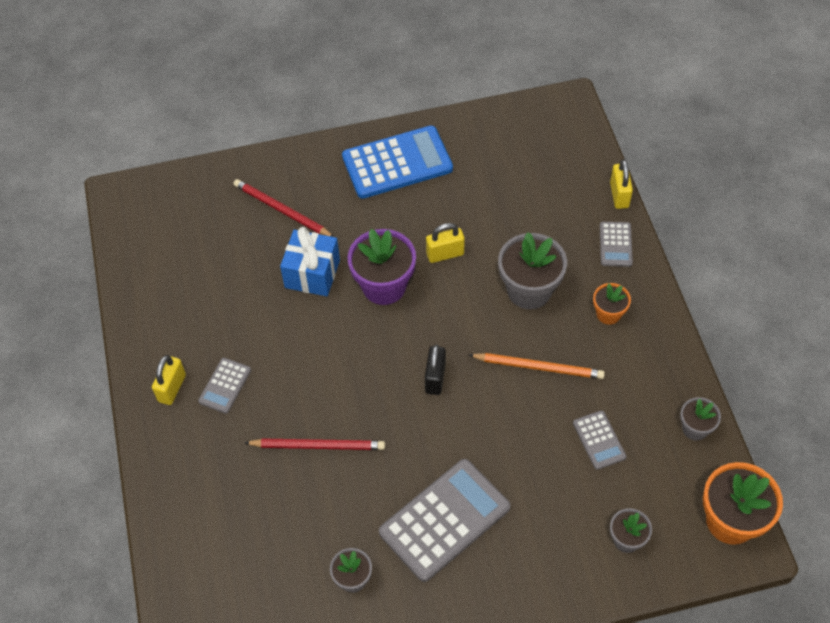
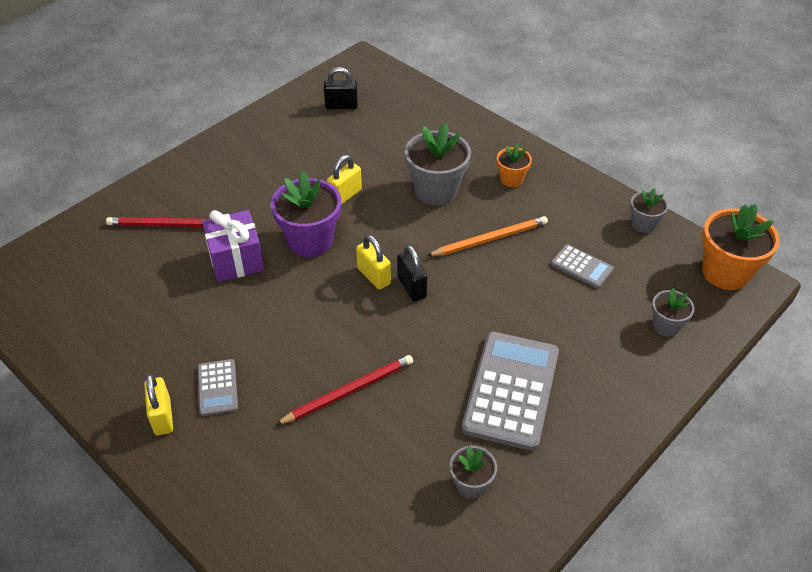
camera: 35 degrees left, 10 degrees down
(312, 274) = (236, 260): blue gift -> purple gift
(397, 163) = (251, 150): blue calculator -> none
(511, 150) = (341, 106): none -> black padlock
(615, 244) = (476, 133): grey calculator -> none
(619, 195) = (451, 101): yellow padlock -> yellow padlock (374, 276)

